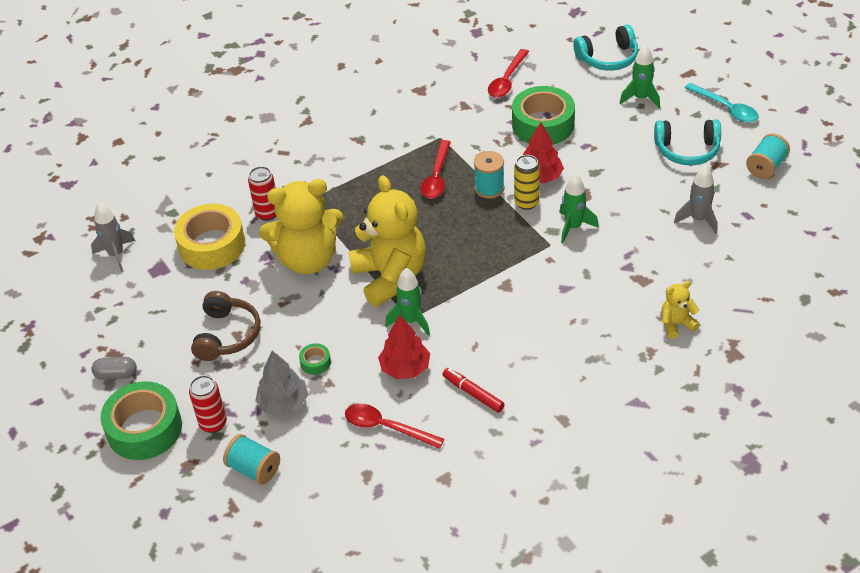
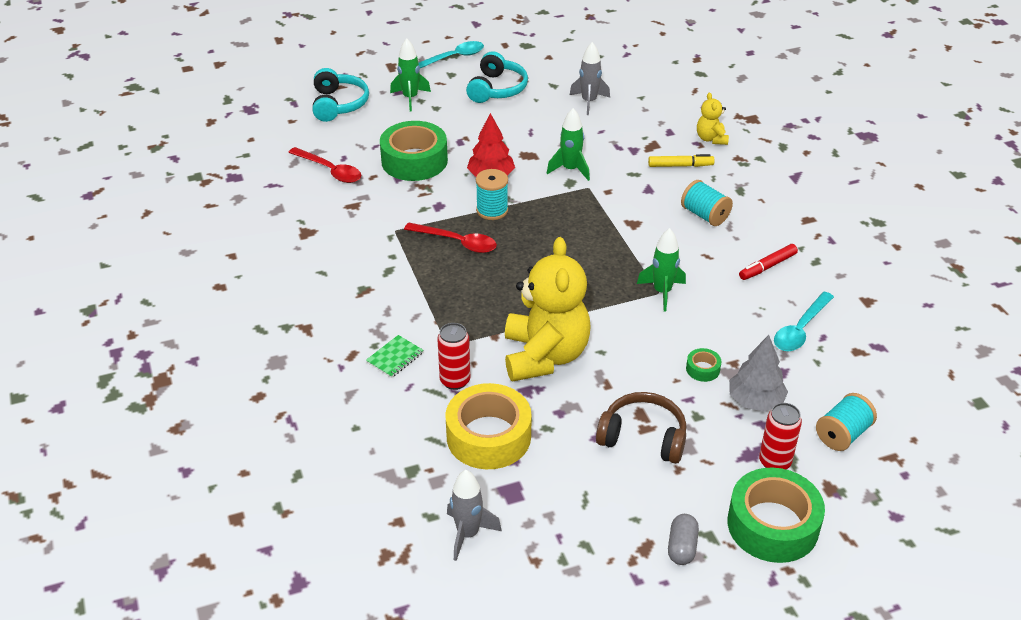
camera: 80 degrees left, 5 degrees down
(285, 175) = (395, 358): none -> green notebook
(386, 427) = (800, 329): red spoon -> turquoise spoon
(390, 277) = (594, 297): yellow teddy bear -> none
(405, 368) = (725, 305): red tree -> none
(526, 202) = (524, 191): yellow can -> none
(615, 306) = (680, 166): none -> yellow marker
(766, 167) = (539, 56): turquoise spool -> turquoise spool (704, 215)

